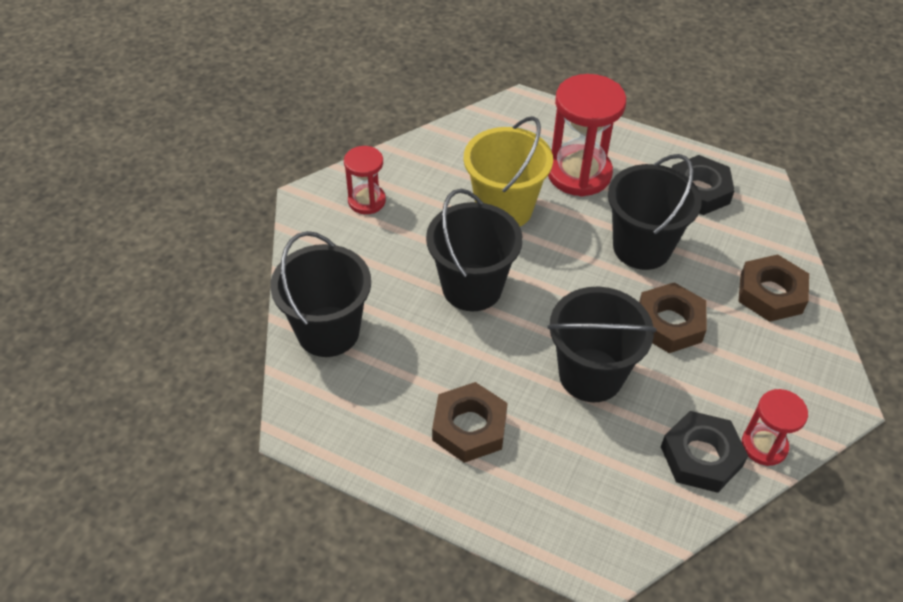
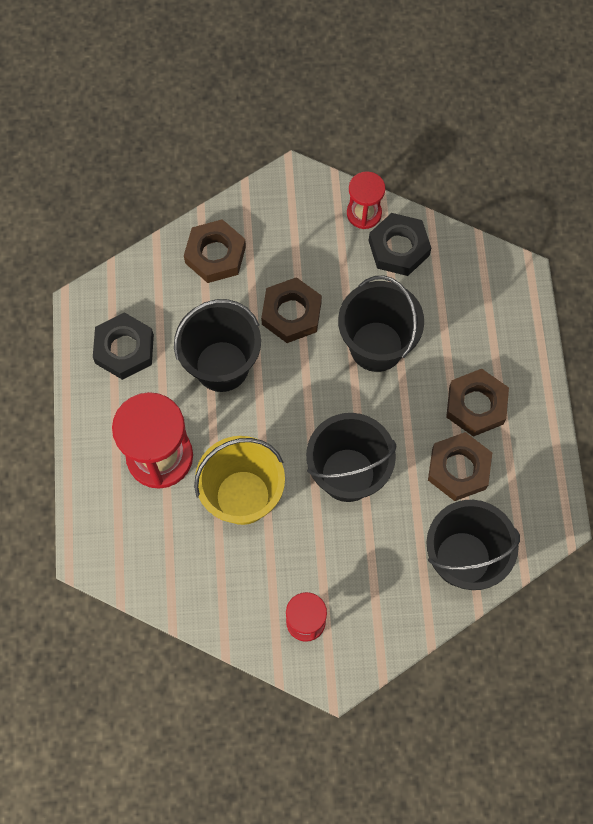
camera: 120 degrees left, 20 degrees up
(414, 375) = (458, 469): none -> brown nut

